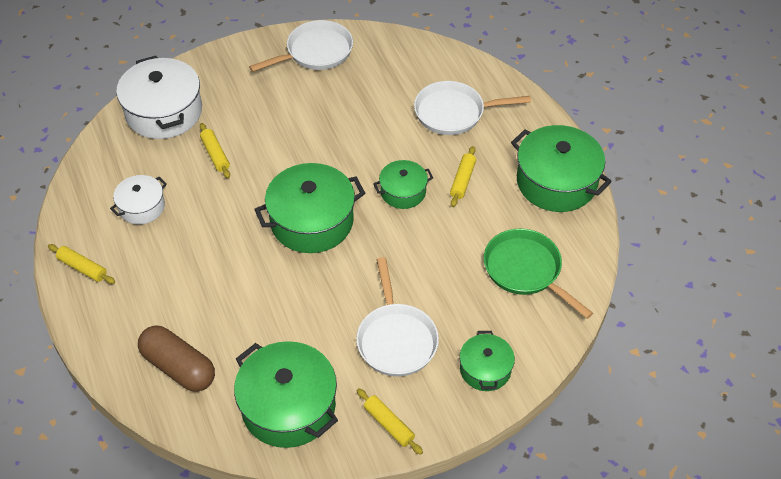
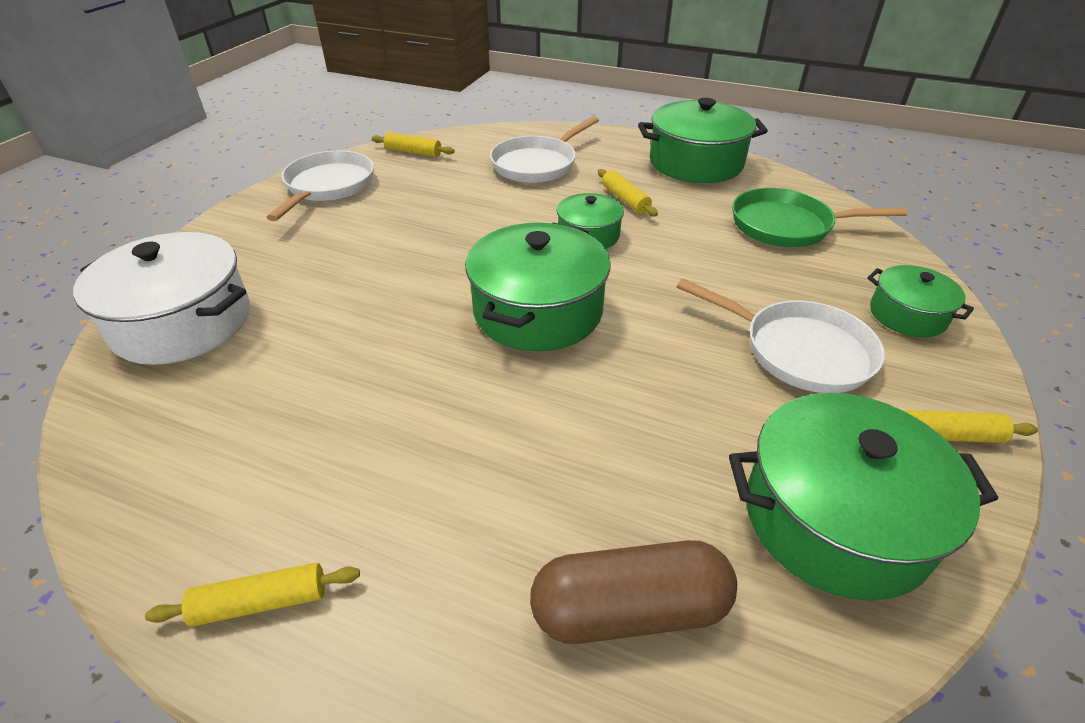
camera: 45 degrees left, 10 degrees down
(142, 207) = (276, 442): white pot -> none
(215, 154) = (320, 322): yellow rolling pin -> yellow rolling pin (413, 152)

